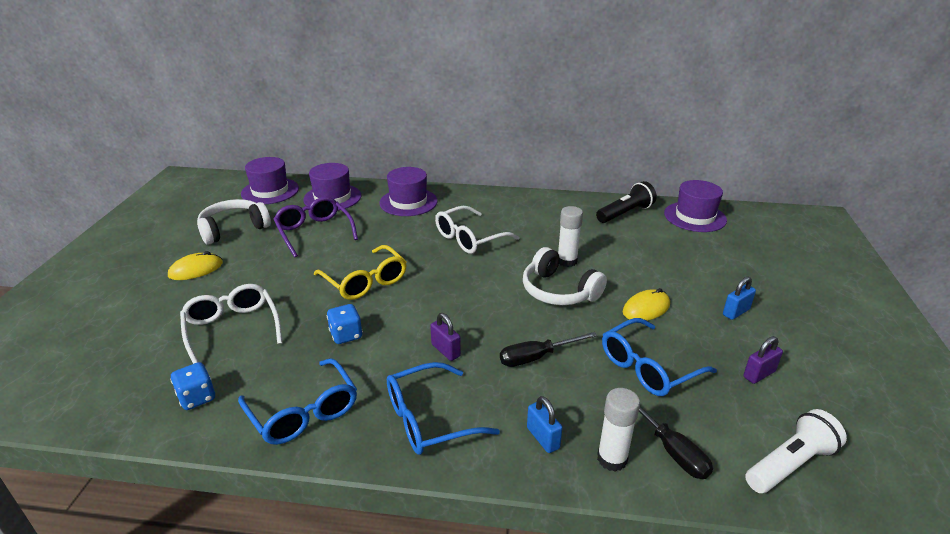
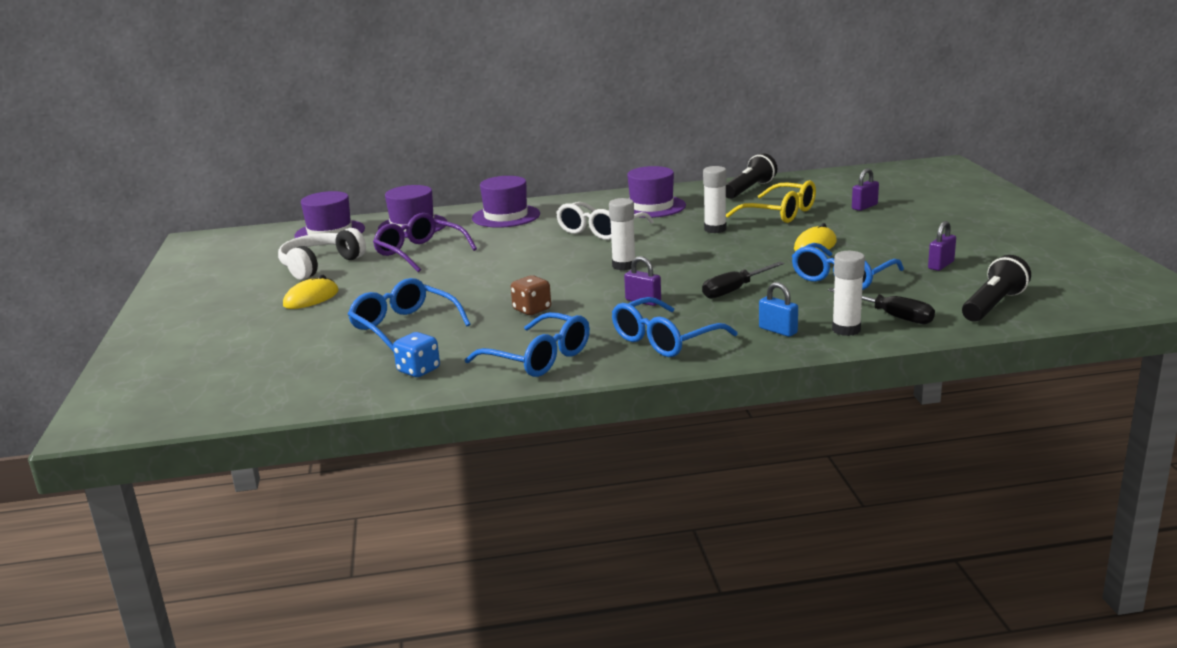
camera: 15 degrees left, 10 degrees down
(232, 329) = (403, 326): white glasses -> blue glasses
(346, 335) = (532, 310): blue dice -> brown dice
(365, 281) = (515, 275): yellow glasses -> yellow glasses (780, 213)
(460, 293) = (624, 266): none -> white glue stick
(558, 291) = (722, 249): white headphones -> none
(695, 217) = (821, 181): purple hat -> purple hat (651, 207)
(719, 262) = (864, 207): none -> purple padlock
(736, 312) = (899, 234): blue padlock -> none
(790, 464) = (993, 305): white flashlight -> black flashlight

